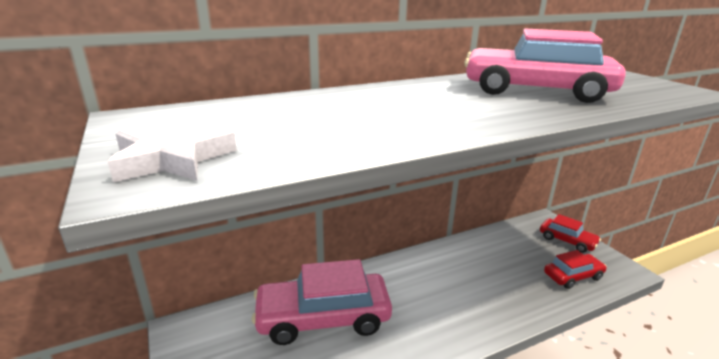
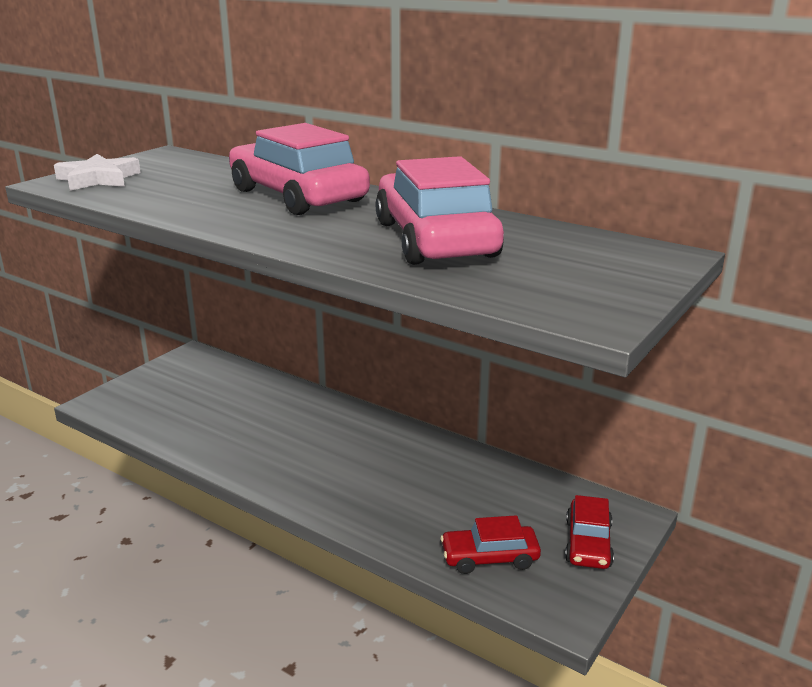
camera: 60 degrees right, 0 degrees up
(323, 318) = (255, 408): pink car -> pink car (297, 196)
(573, 276) = (489, 557): red car -> red car turned 135 degrees clockwise

